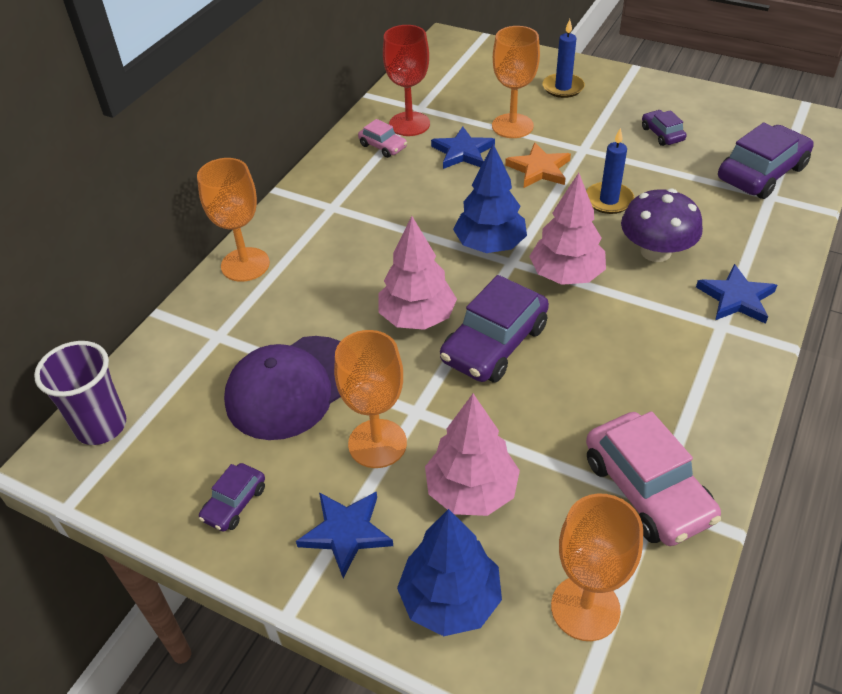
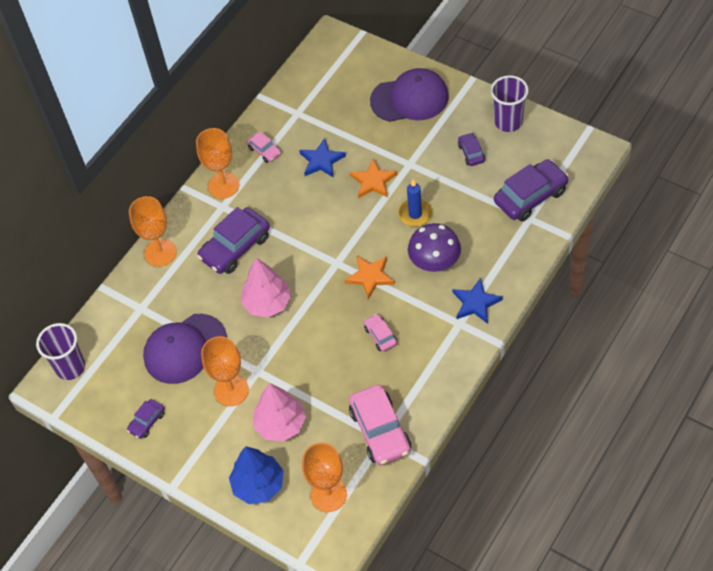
camera: 10 degrees right, 10 degrees up
(346, 533) = (207, 444): blue star -> none
(409, 124) = (287, 129): red goblet -> none
(489, 245) = (325, 248): blue tree -> none
(494, 343) = (312, 326): purple car -> purple car (235, 247)
(512, 126) = (363, 137): orange goblet -> orange goblet (223, 185)
(563, 88) = (410, 98): blue candle -> purple cap
(566, 275) = (370, 277): pink tree -> orange star
(605, 349) = (380, 336): none -> pink car
(698, 102) = (508, 122): none -> purple cup

